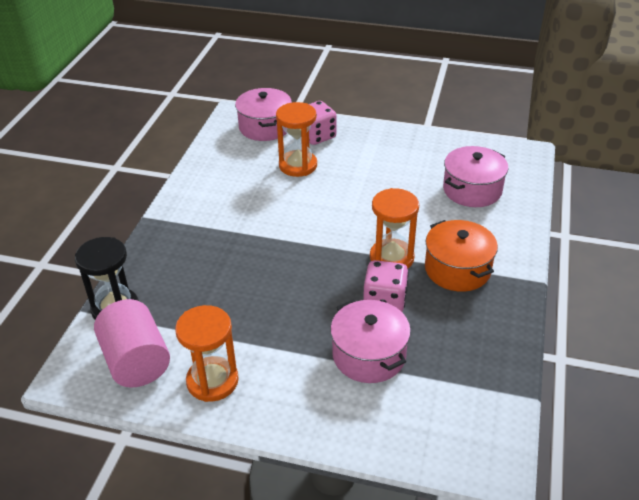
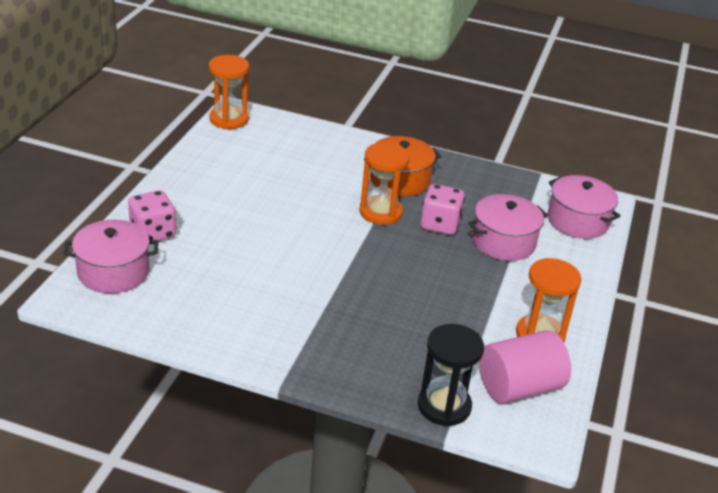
camera: 90 degrees left, 5 degrees down
(298, 165) = (209, 253): orange hourglass -> orange hourglass (229, 119)
(472, 190) = (287, 151): pink pot -> pink pot (578, 221)

